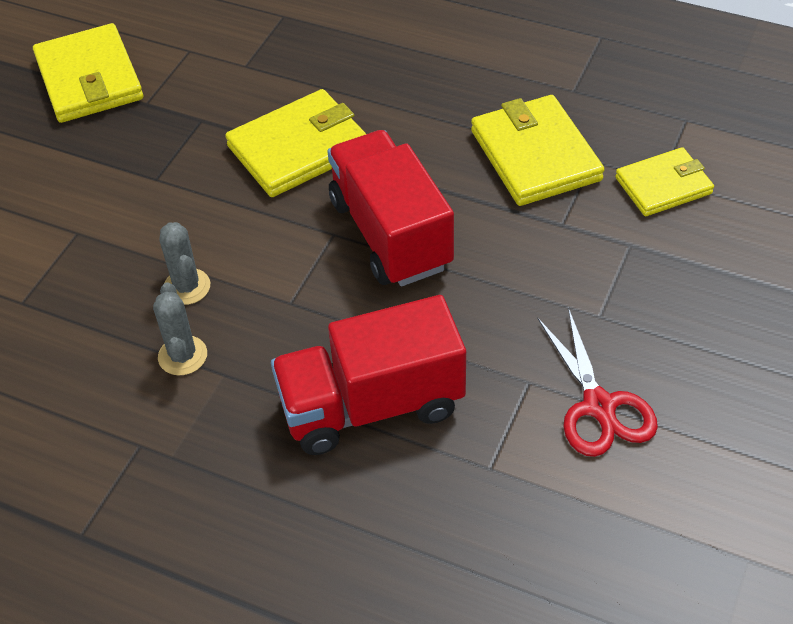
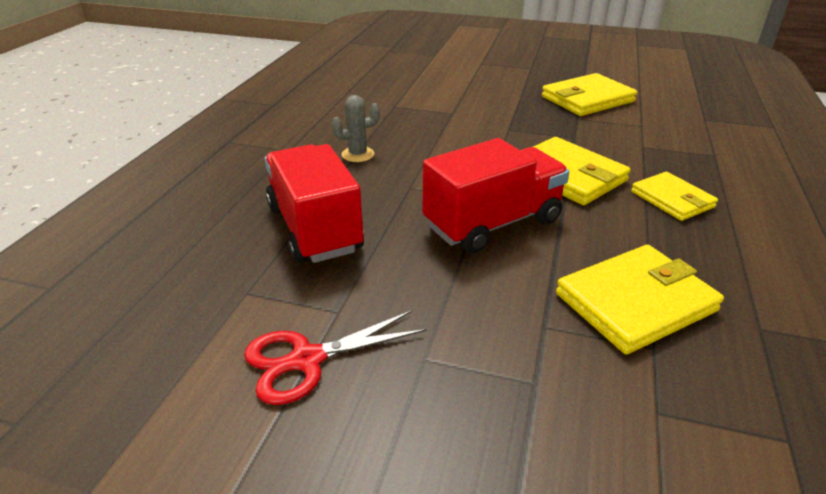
camera: 80 degrees right, 15 degrees down
(187, 287) = (416, 149): grey cactus -> none
(663, 185) = (647, 414): yellow wallet -> yellow wallet (672, 199)

